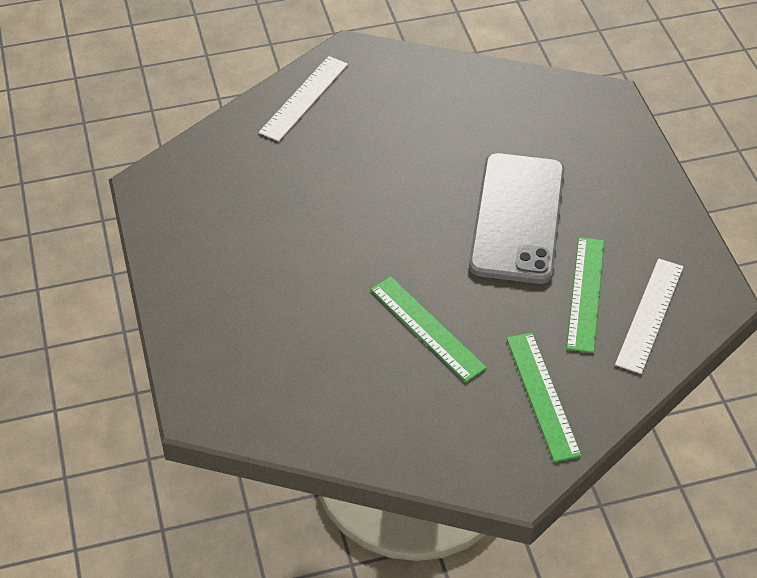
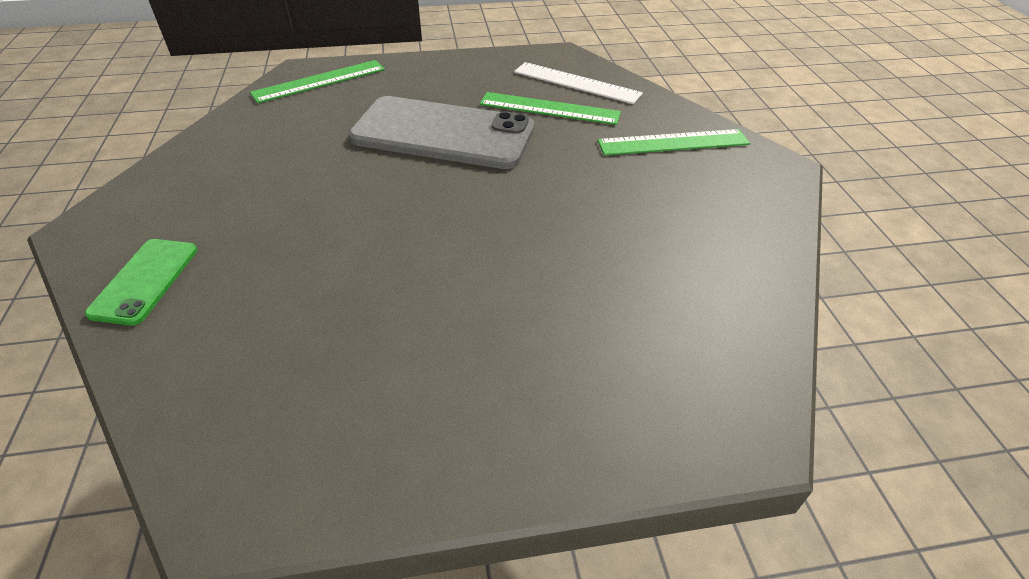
camera: 85 degrees left, 5 degrees down
(304, 98) = (145, 281): white ruler -> green phone
(427, 328) = (589, 203): green ruler -> green ruler (319, 81)

